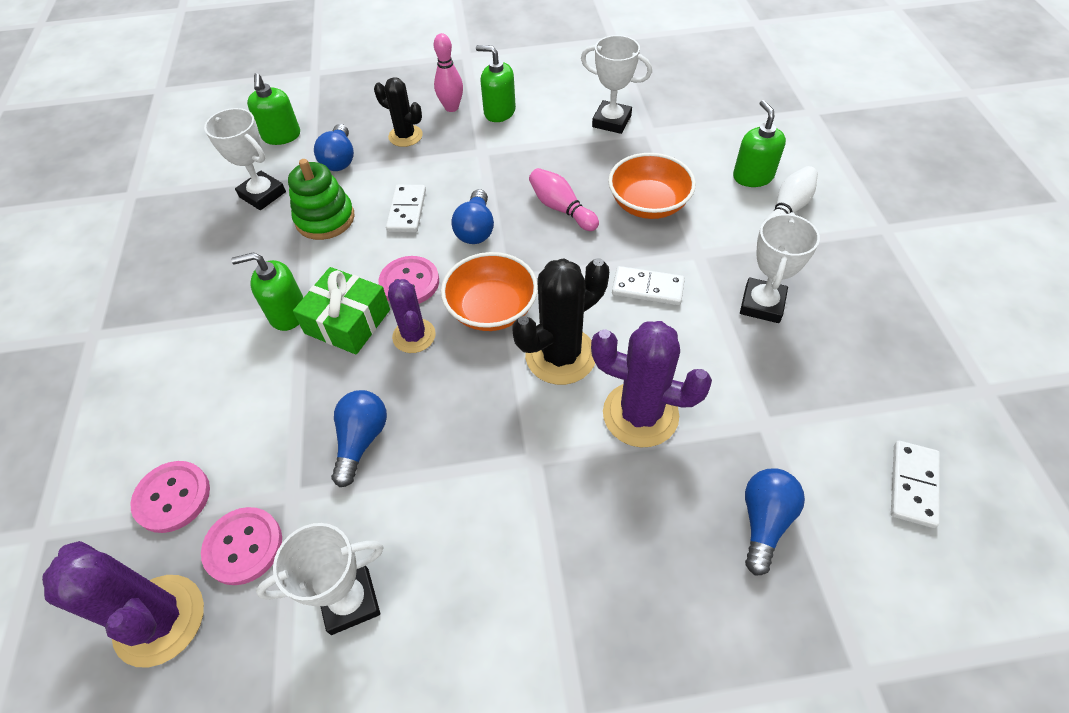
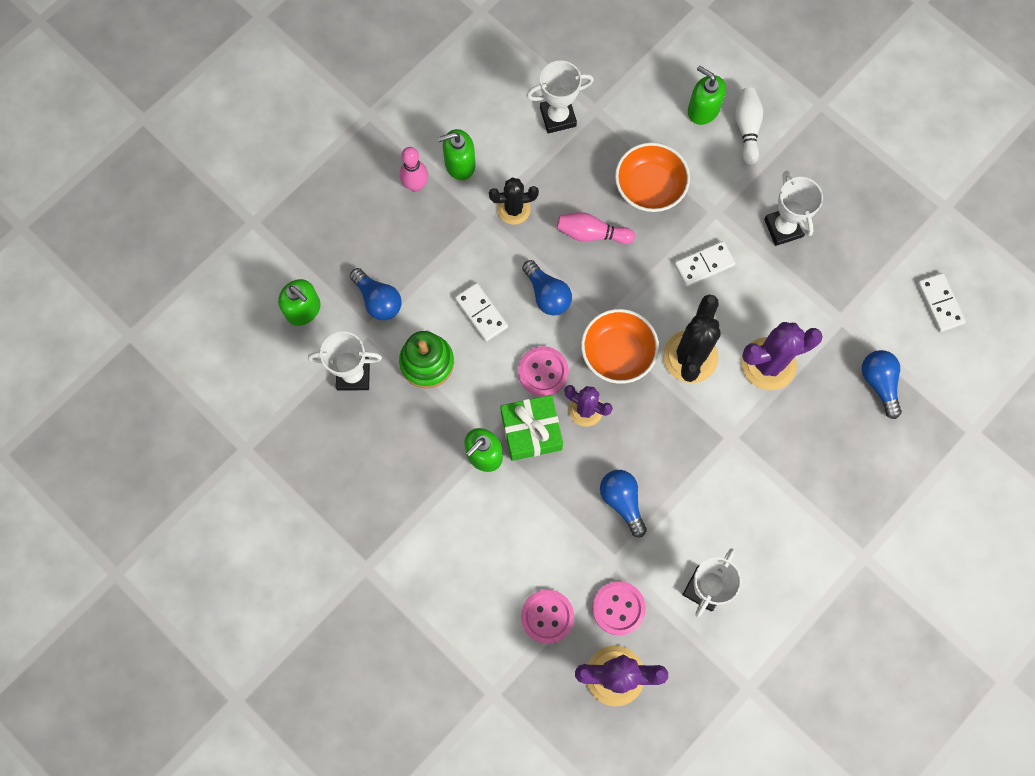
camera: 40 degrees left, 20 degrees up
(405, 136) = (407, 241): black cactus -> black cactus (513, 209)

